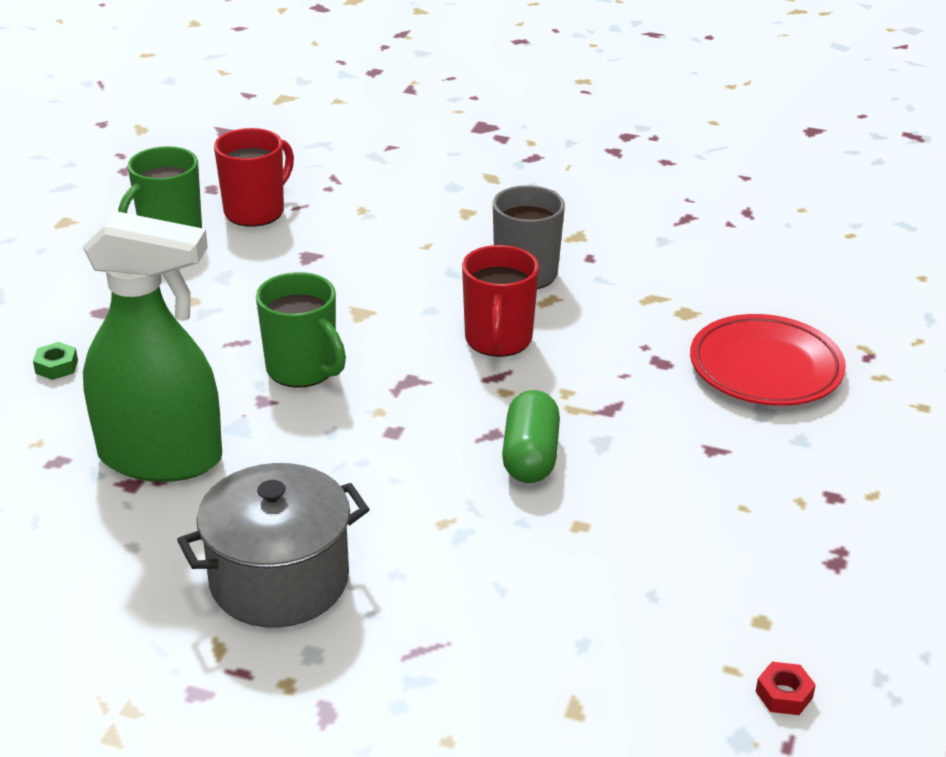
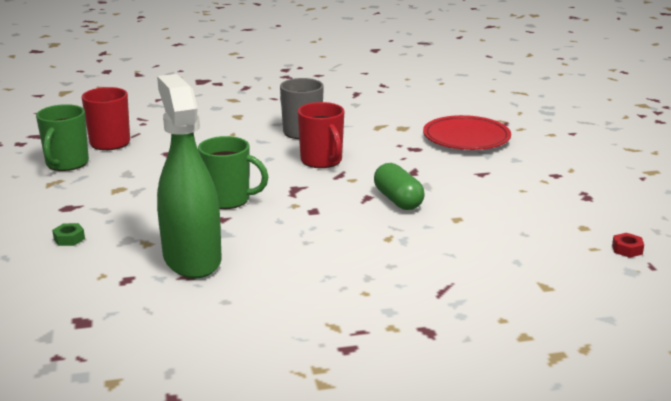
camera: 30 degrees left, 10 degrees down
(161, 457) = (192, 259): green spray bottle -> green spray bottle turned 90 degrees counterclockwise
(279, 580) = (331, 288): grey pot -> none

